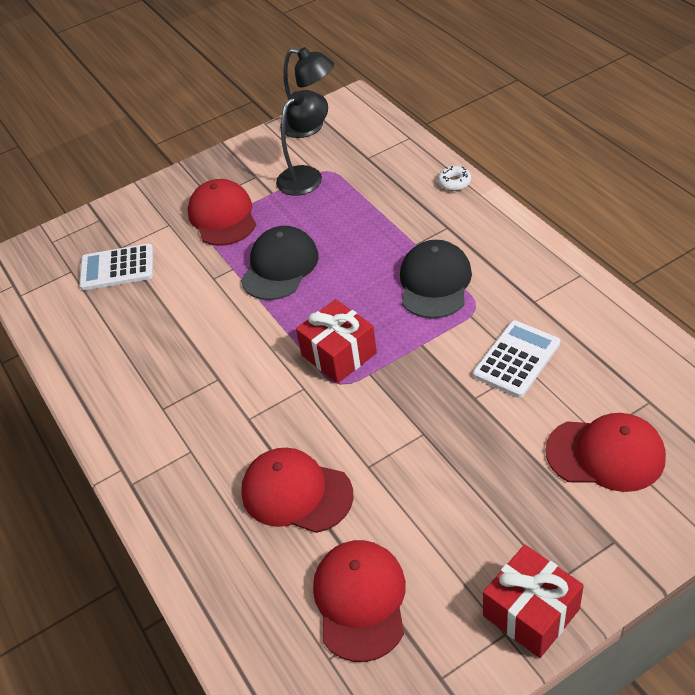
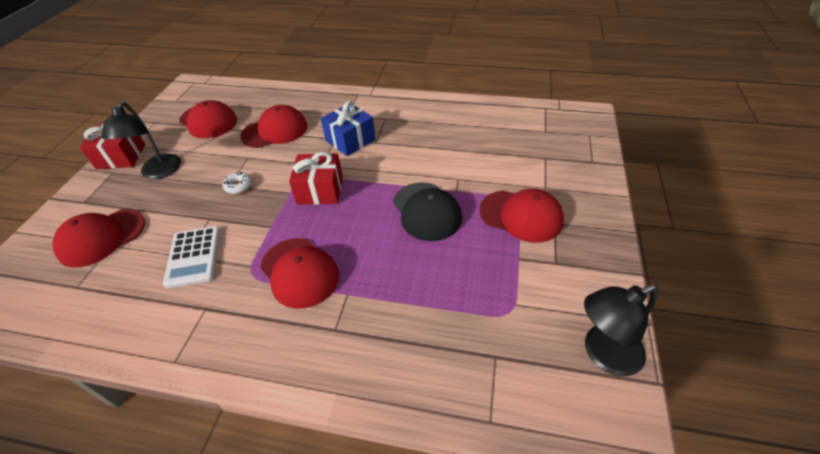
camera: 130 degrees right, 0 degrees up
(117, 268) = (523, 148): white calculator -> none
(237, 402) = (350, 140): none -> blue gift
(306, 175) = (519, 294): black lamp -> black lamp (158, 172)
(435, 283) = (299, 272): black cap -> red cap
(454, 182) = (376, 389): white donut -> white donut (238, 186)

